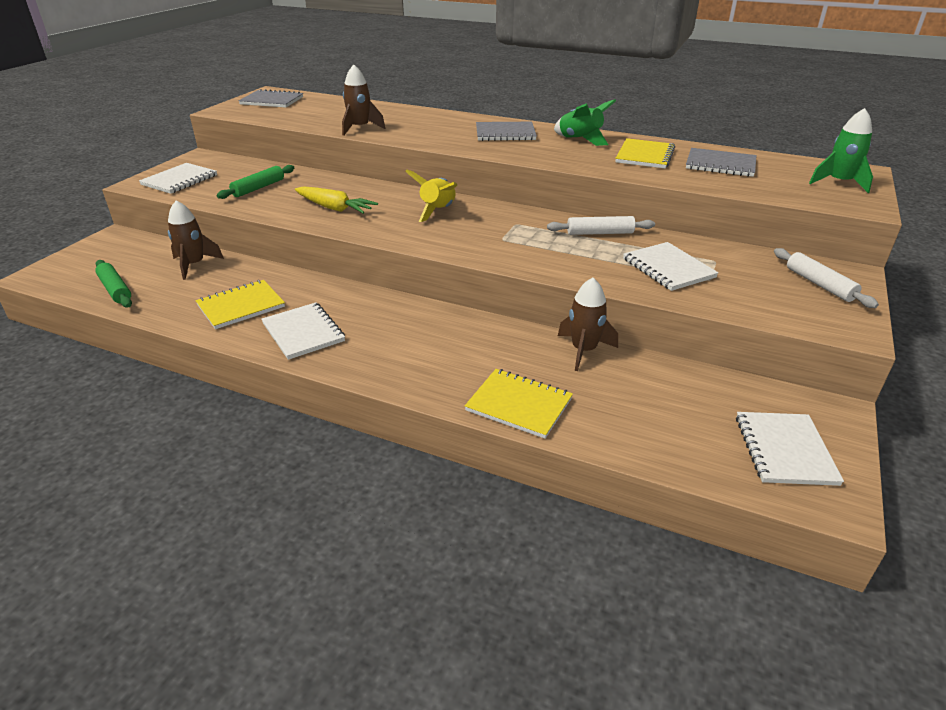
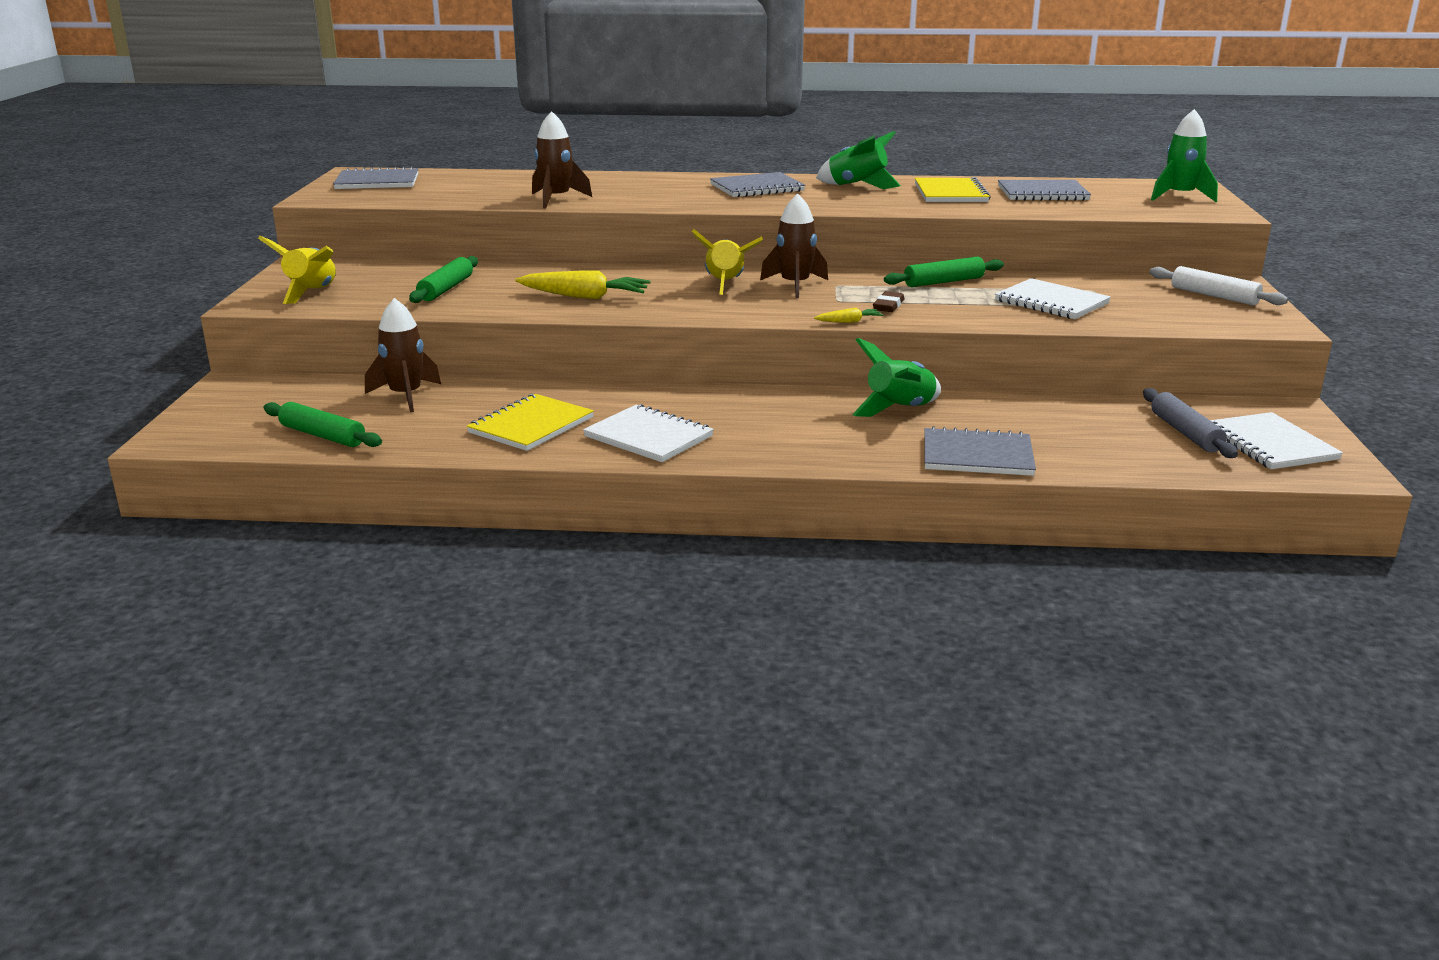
camera: 20 degrees left, 10 degrees down
(179, 180) = (312, 293): white notebook -> yellow rocket
(490, 262) = (849, 322): none -> yellow carrot
(500, 342) = (899, 410): none -> green rocket
(519, 405) = (977, 455): yellow notebook -> grey notebook
(534, 251) = (888, 306): none -> brown eraser
(583, 350) = (999, 402): brown rocket -> brown rocket (795, 286)
(600, 233) = (943, 282): white rolling pin -> green rolling pin
(715, 418) = (1185, 433): none -> grey rolling pin

